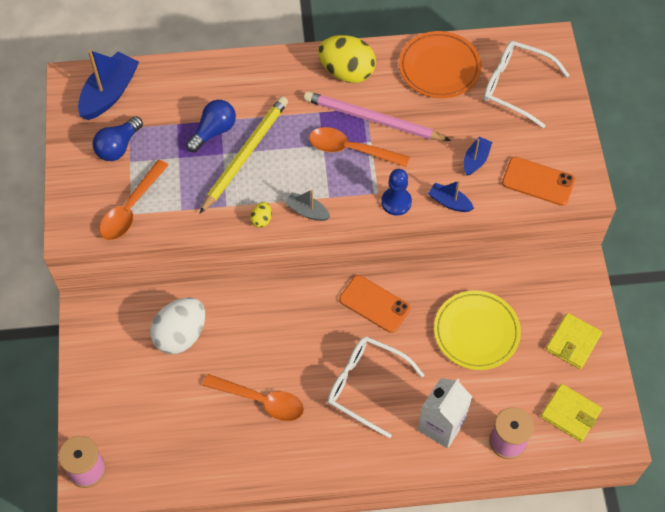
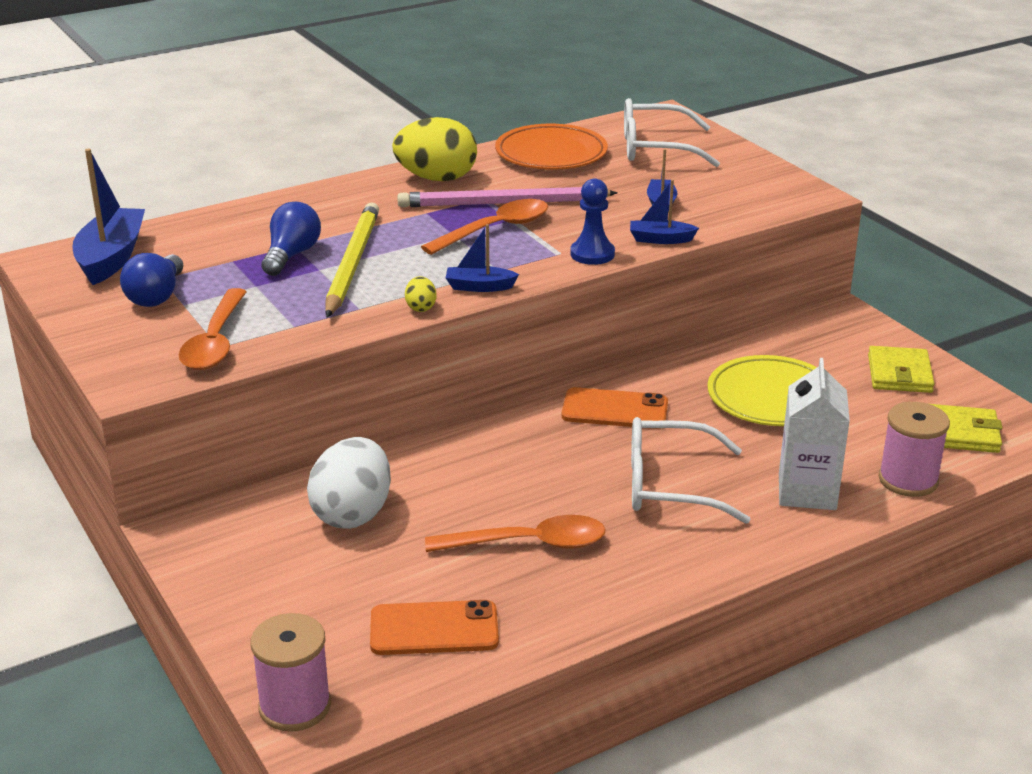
camera: 25 degrees left, 30 degrees down
(307, 211) = (479, 287): grey boat -> blue boat
(351, 149) = (495, 229): orange spoon -> orange spoon turned 150 degrees clockwise
(538, 181) = (752, 202): orange phone -> orange phone (434, 629)

